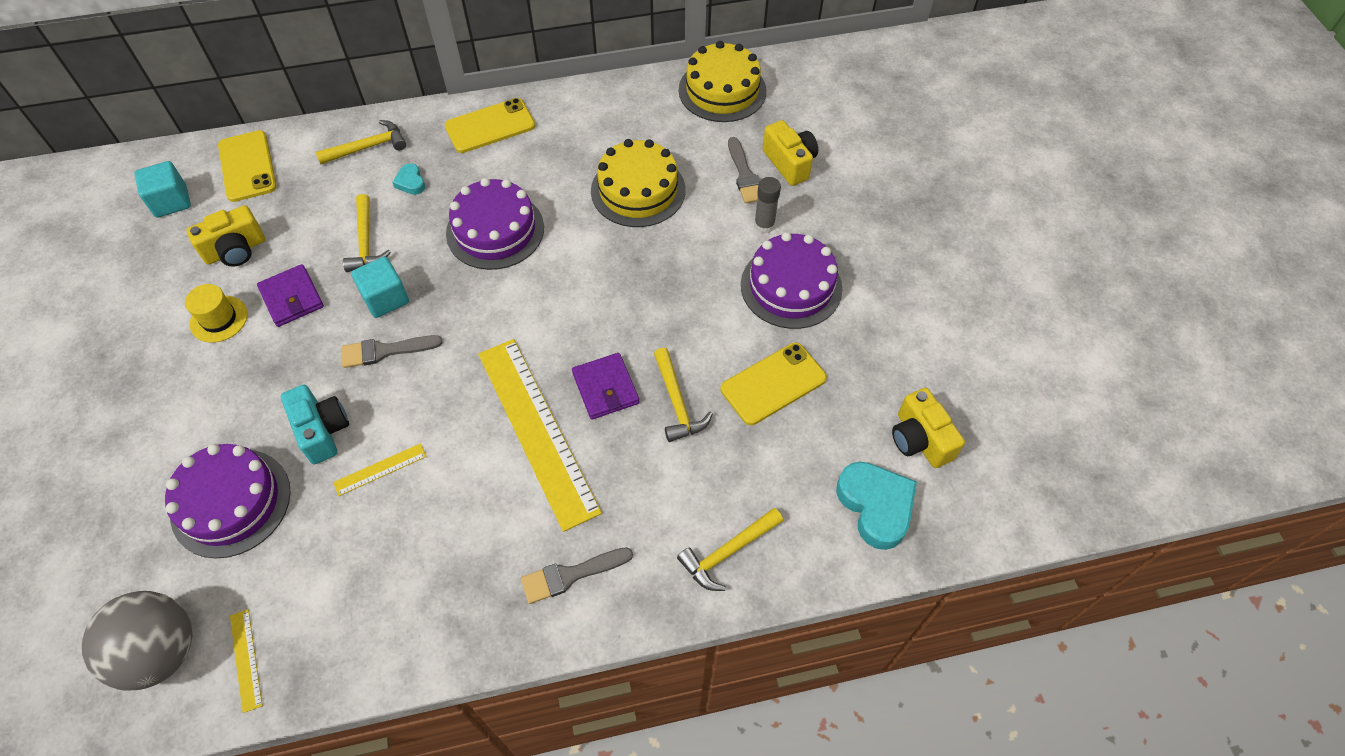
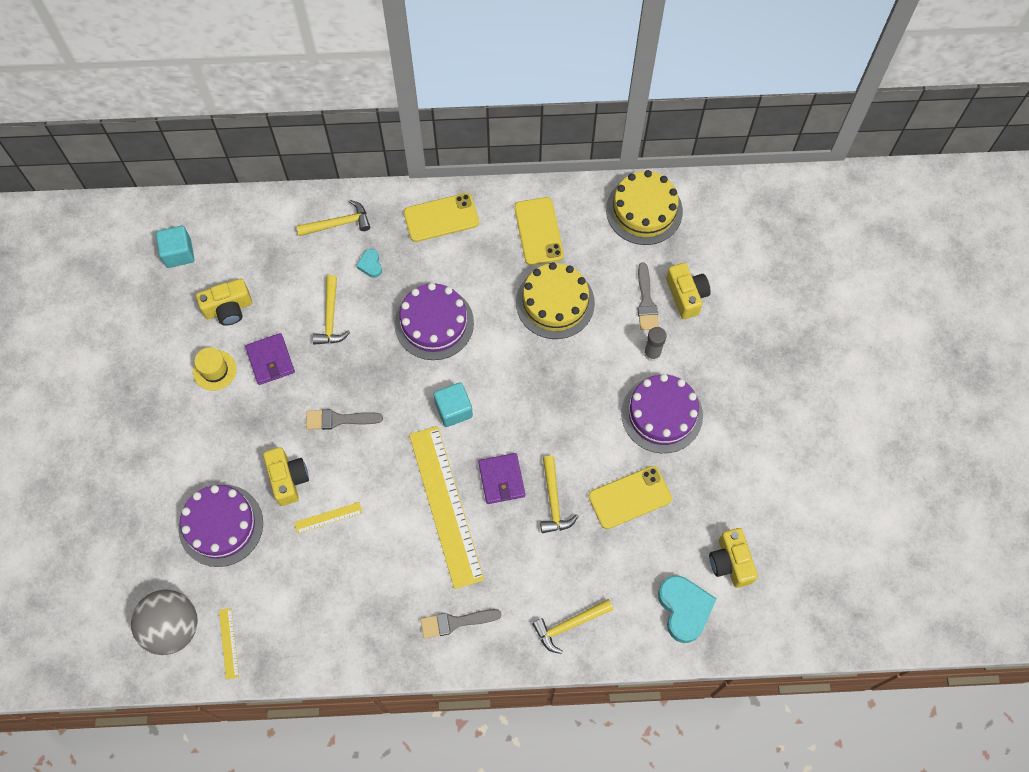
camera: 10 degrees right, 10 degrees up
(247, 166) = (239, 228): yellow phone -> yellow phone (539, 231)
(322, 431) = (288, 479): turquoise camera -> yellow camera
(385, 298) = (342, 373): turquoise cube -> turquoise cube (453, 410)

